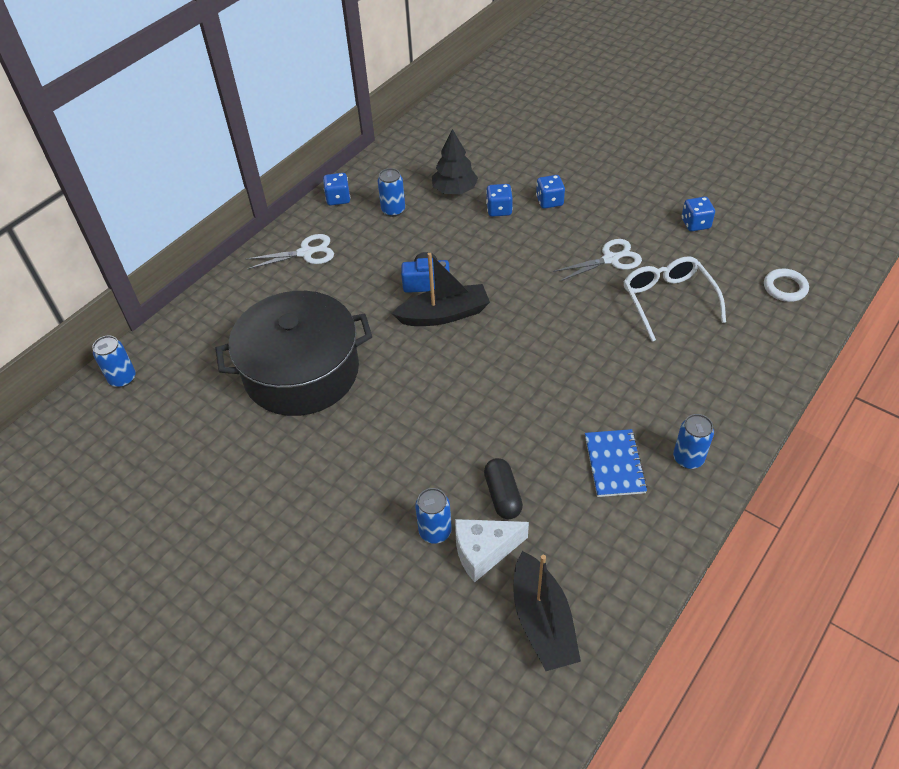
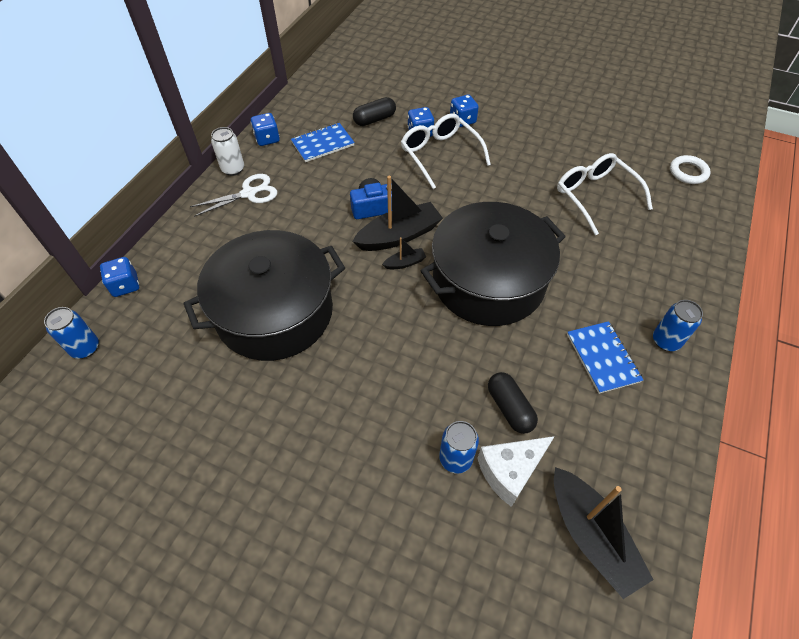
camera: 15 degrees left, 5 degrees up
(296, 226) = (233, 169): none -> white can
(393, 210) = (323, 144): blue can -> blue notebook
(442, 342) = (405, 263): none -> black boat
(454, 190) = (374, 119): black tree -> black capsule
(513, 236) = (440, 155): none -> white glasses
(521, 372) = (488, 281): none -> black pot
(610, 259) = (533, 165): white scissors -> none
(695, 224) = (594, 126): blue dice -> blue dice (125, 285)

